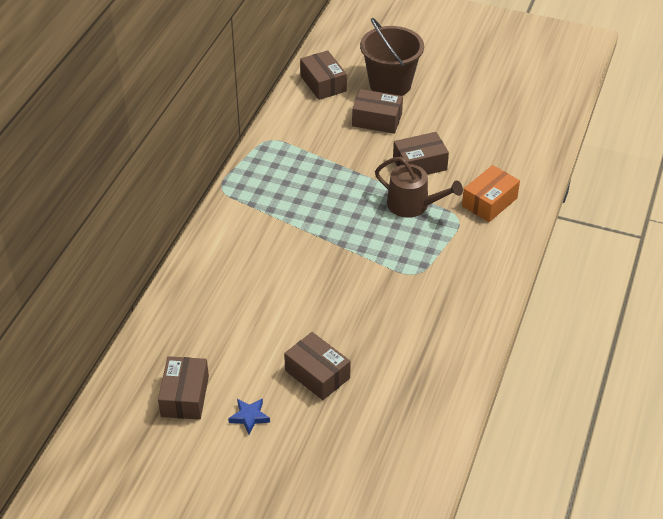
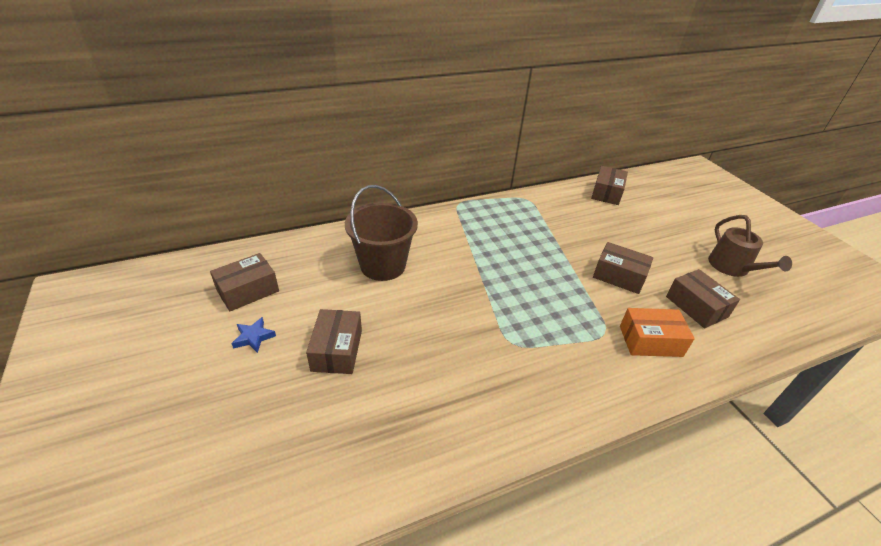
camera: 45 degrees right, 5 degrees down
(377, 120) = (620, 232): brown box -> brown box (696, 306)
(390, 84) = (658, 219): brown bucket -> brown bucket (383, 265)
(413, 205) = (577, 297): brown watering can -> brown watering can (732, 267)

